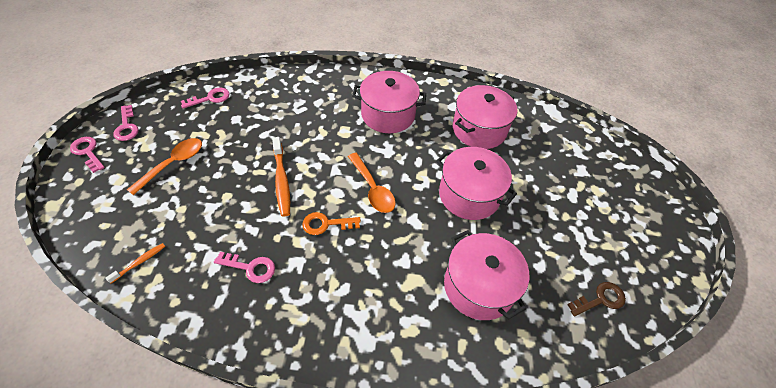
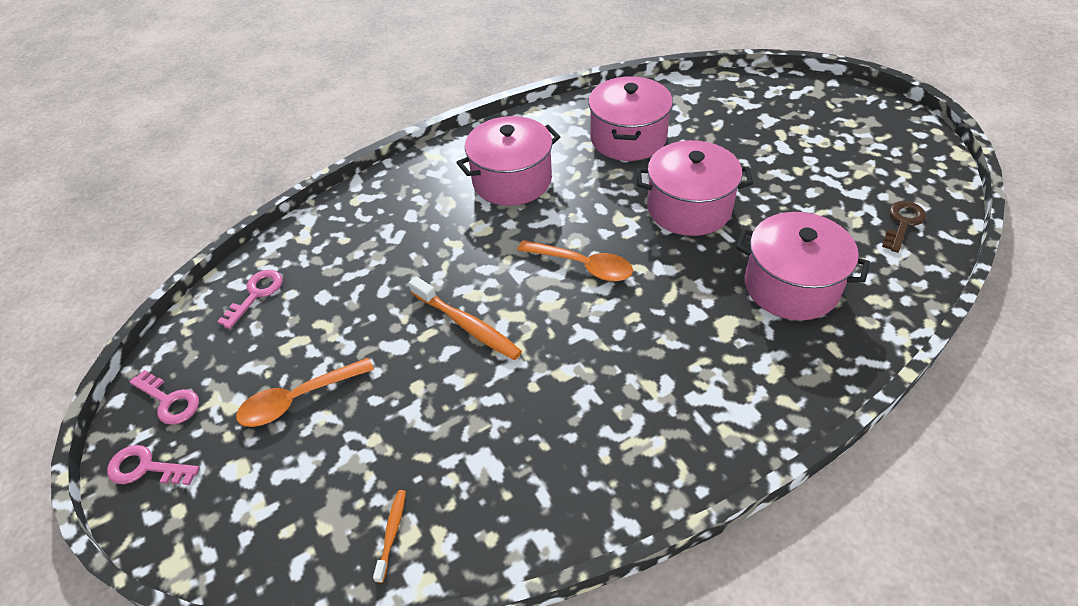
camera: 30 degrees left, 5 degrees down
(173, 164) = (298, 399): orange spoon -> orange spoon turned 120 degrees counterclockwise
(250, 267) = (540, 437): pink key -> none
(326, 224) = (573, 334): orange key -> none

